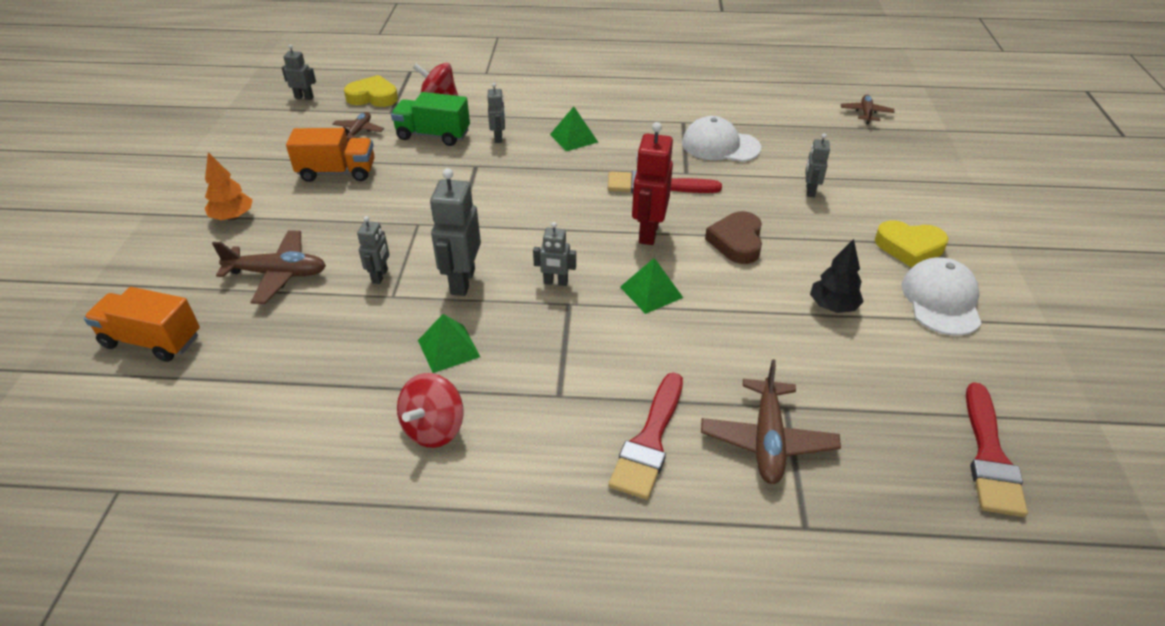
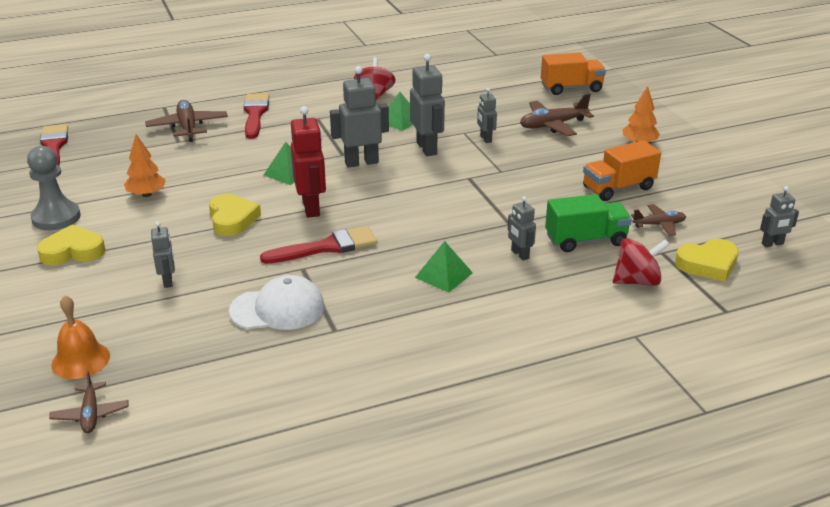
camera: 155 degrees right, 10 degrees down
(358, 131) = (659, 225): brown plane -> brown plane turned 90 degrees counterclockwise
(555, 282) = (361, 162): grey robot -> grey robot, size x1.78
(736, 242) = (232, 219): brown heart -> yellow heart
(833, 306) = (146, 194): black tree -> orange tree
(879, 147) = (80, 360): none -> orange bell
(941, 300) = (56, 217): white cap -> grey pawn

